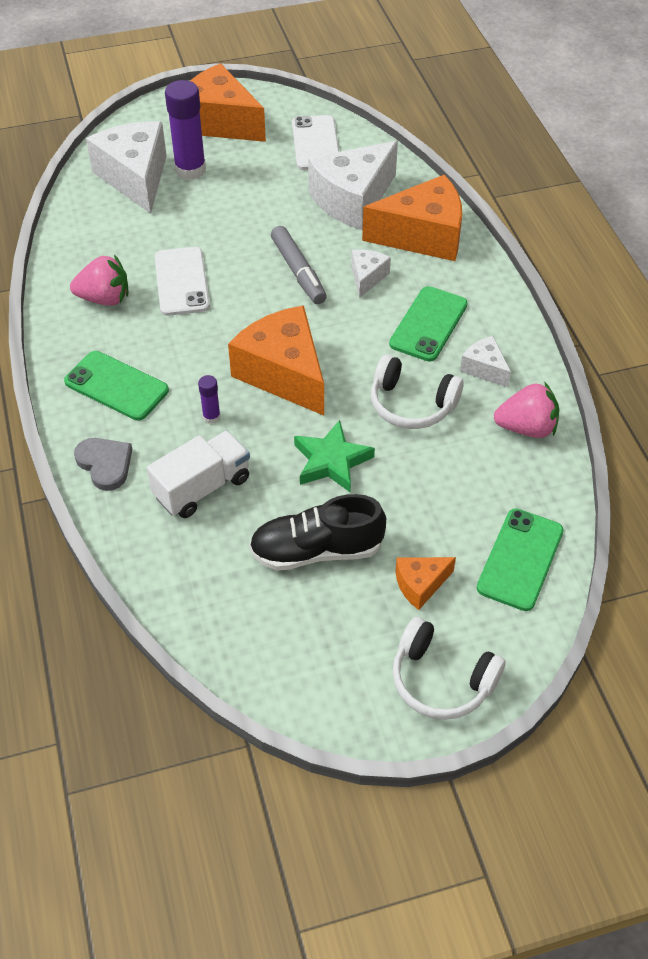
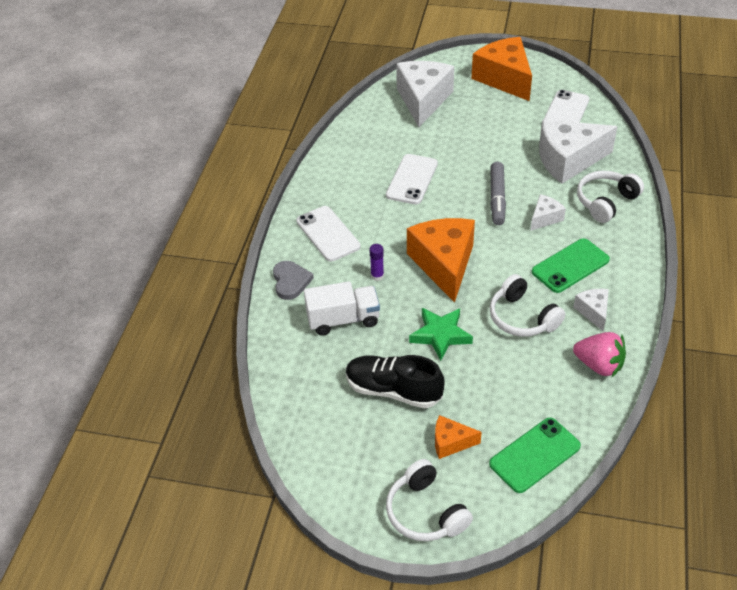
camera: 30 degrees right, 5 degrees down
(104, 298) = (354, 174): pink strawberry -> none
(116, 386) = (328, 234): green phone -> white phone
(190, 170) = (464, 106): purple glue stick -> none
(423, 236) = (606, 202): orange cheese -> white headphones

